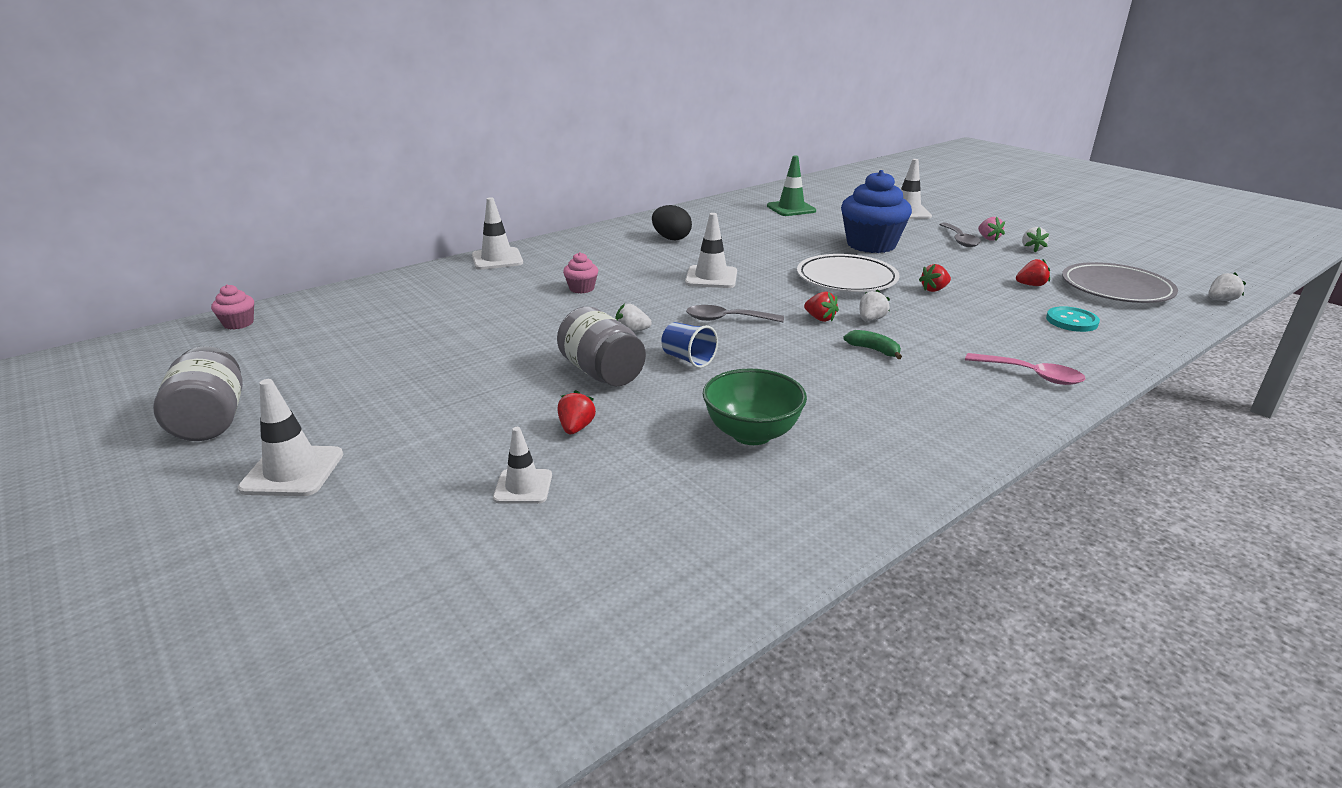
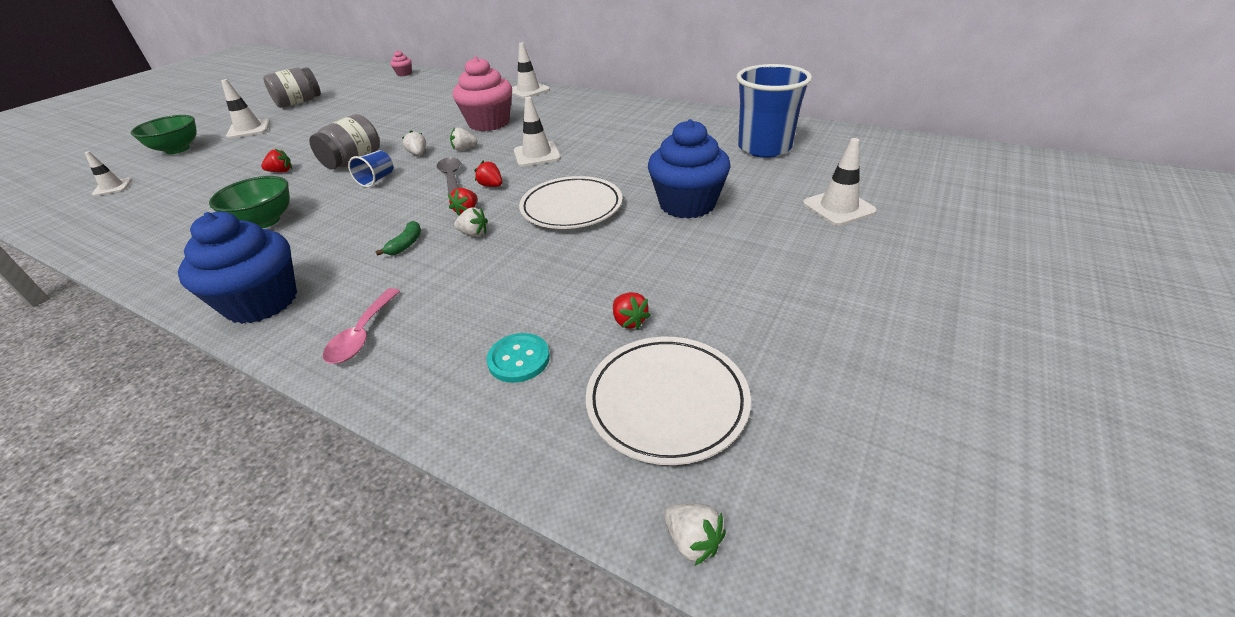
camera: 70 degrees right, 10 degrees up
(284, 558) = (178, 149): none -> green bowl
(523, 487) = (220, 175): white traffic cone -> white traffic cone (112, 187)
(581, 288) = (489, 123): pink cupcake -> pink cupcake, size x2.23
(671, 238) = (618, 123): black egg -> none
(791, 209) = (764, 148): green traffic cone -> blue cup
(934, 290) = (571, 256): red strawberry -> red strawberry (491, 186)
(959, 240) = (764, 254): grey spoon -> none
(960, 426) = (262, 302): none -> blue cupcake
(988, 238) = (794, 275): pink strawberry -> none
(1031, 249) = (782, 314): white strawberry -> white strawberry (464, 149)
(1116, 289) = (667, 401): grey plate -> white plate

